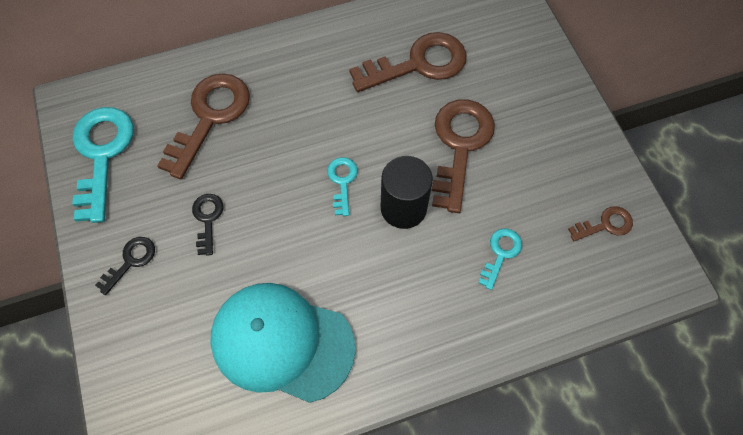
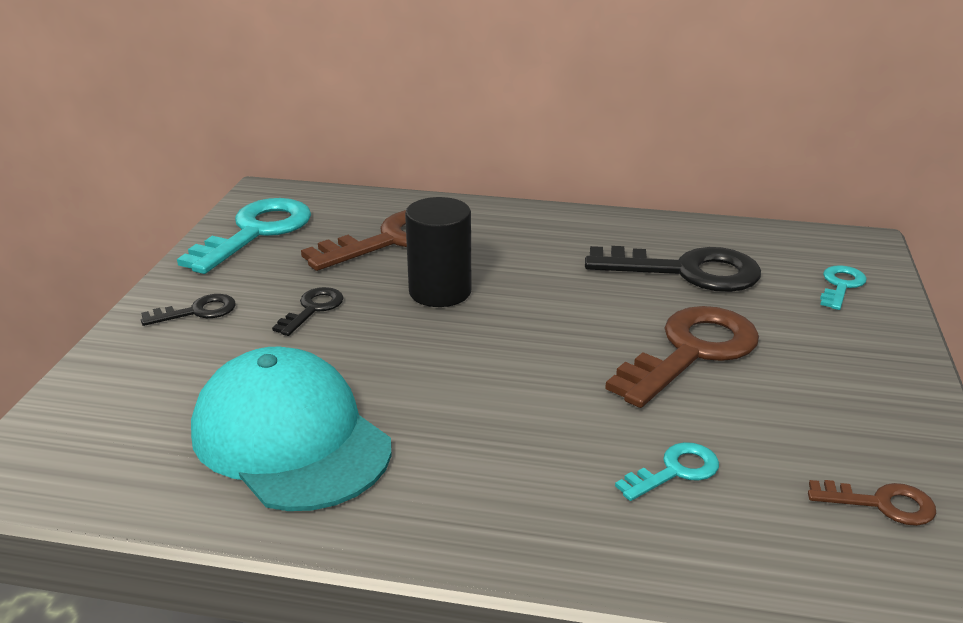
camera: 30 degrees right, 35 degrees down
(342, 181) = (502, 332): turquoise key -> turquoise key (841, 285)
(403, 208) = (564, 379): black cylinder -> black cylinder (440, 292)
(419, 64) = (688, 272): brown key -> black key

